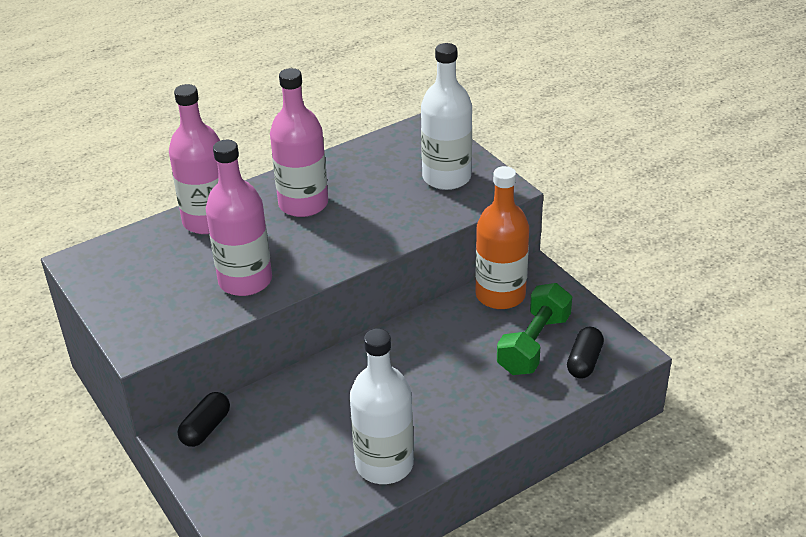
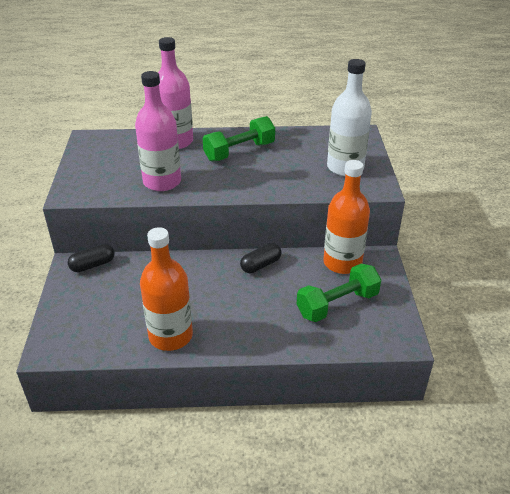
camera: 30 degrees right, 0 degrees up
(303, 204) = (239, 151): pink bottle -> green dumbbell
(384, 464) = (170, 336): white bottle -> orange bottle
(584, 362) = (363, 332): black capsule -> black capsule (260, 265)

